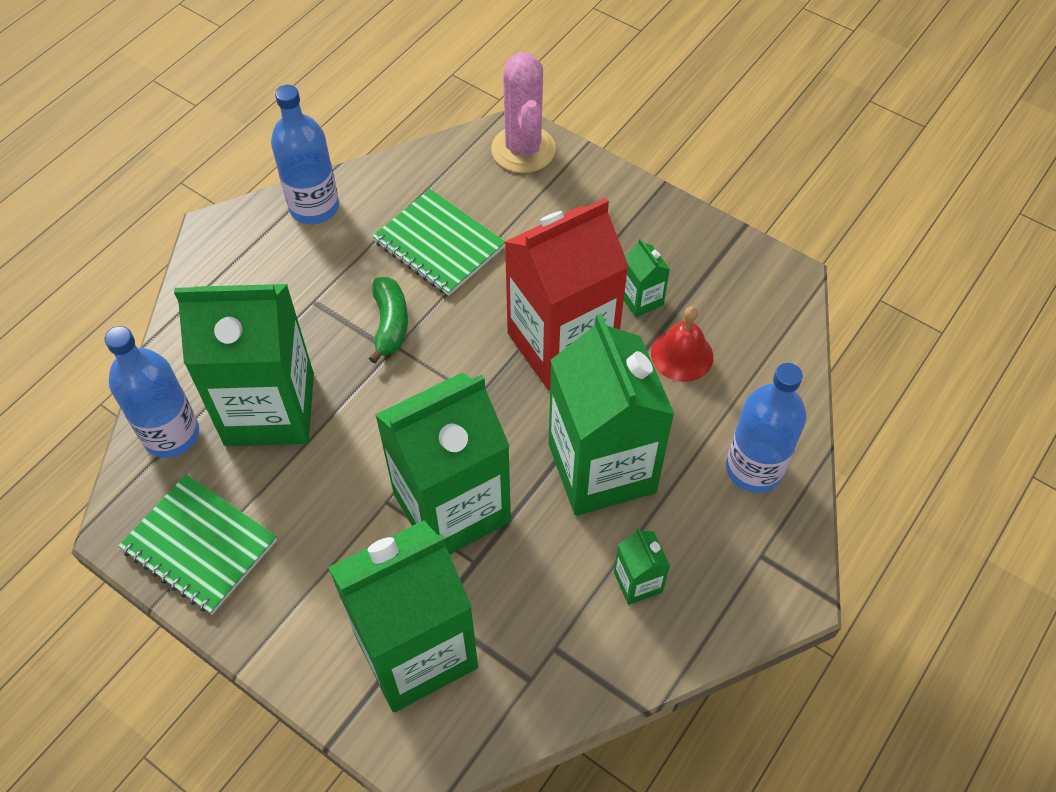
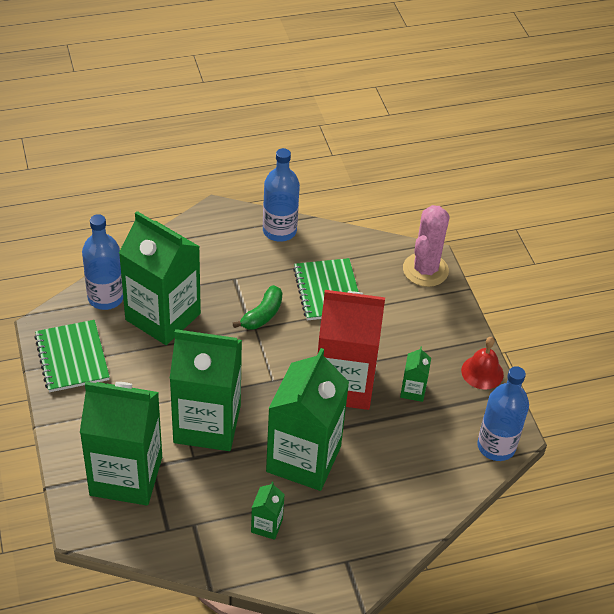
camera: 35 degrees right, 10 degrees down
(682, 355) = (406, 434): red bell -> red bell (482, 372)
(754, 468) = (387, 517): blue bottle -> blue bottle (496, 446)

